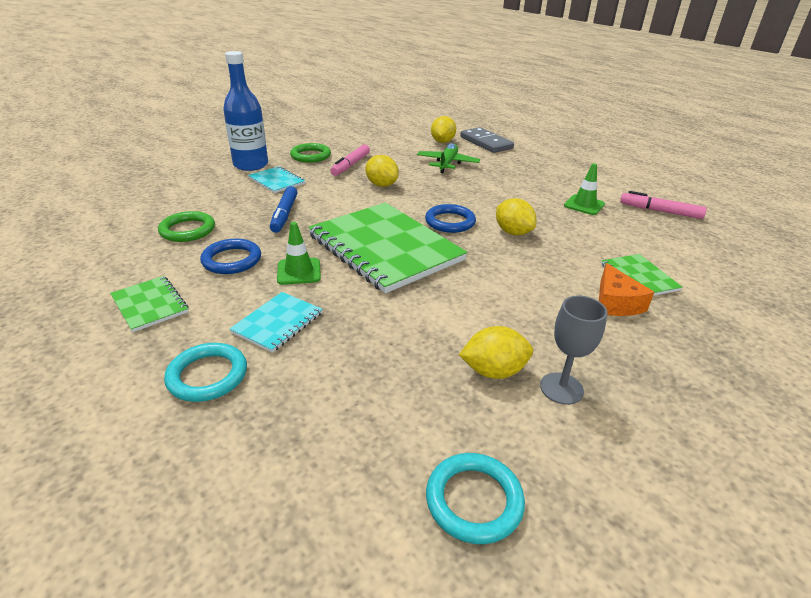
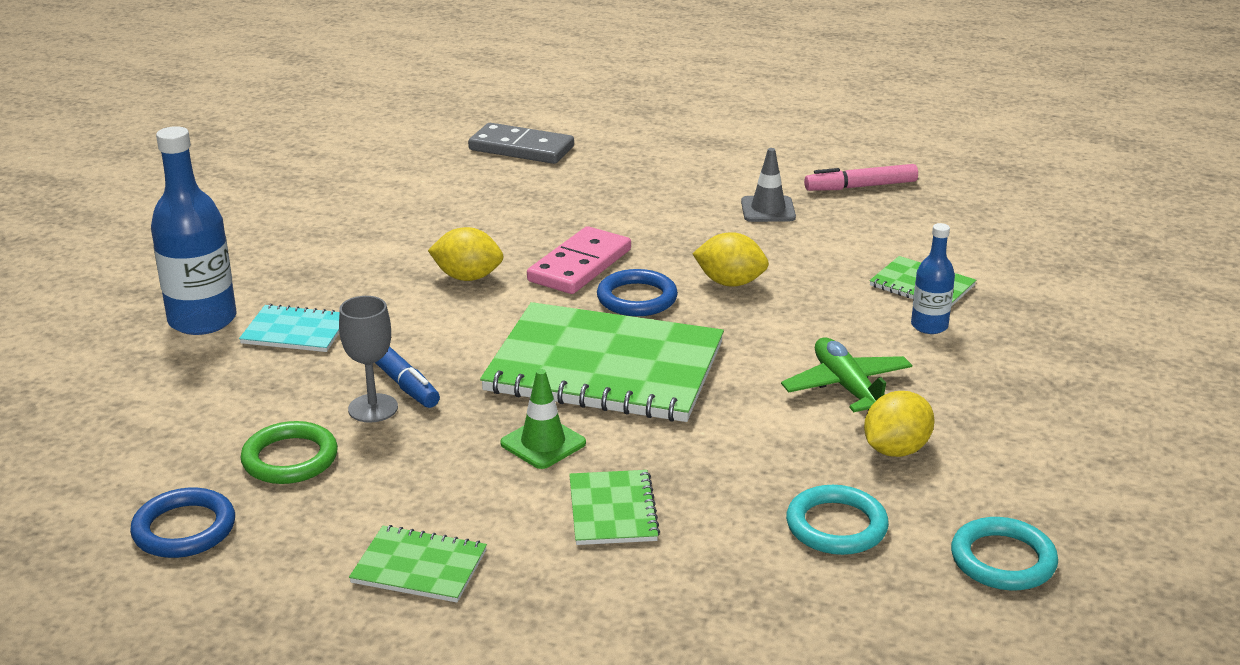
camera: 35 degrees left, 5 degrees down
(207, 375) = (623, 596): turquoise ring -> turquoise ring (836, 526)
(232, 260) = (430, 468): blue ring -> blue ring (184, 529)
(278, 323) = (612, 510): turquoise notebook -> green notebook
(310, 156) = (278, 267): green ring -> none
(351, 165) = (371, 261): pink marker -> none
(442, 142) = (453, 168): yellow lemon -> none
(442, 197) = (580, 265): none -> pink domino
(447, 164) = (514, 207): green plane -> green plane (847, 388)
(561, 388) = (971, 436): grey goblet -> grey goblet (373, 408)
(584, 205) = (768, 210): green traffic cone -> grey traffic cone
(615, 302) = (929, 326): orange cheese -> blue bottle

